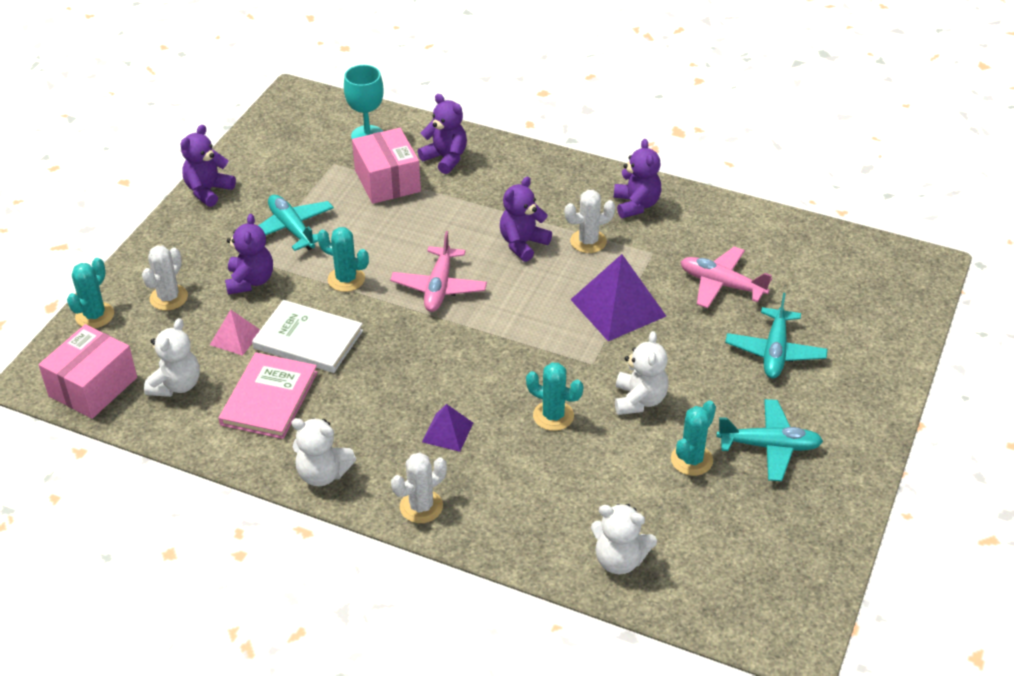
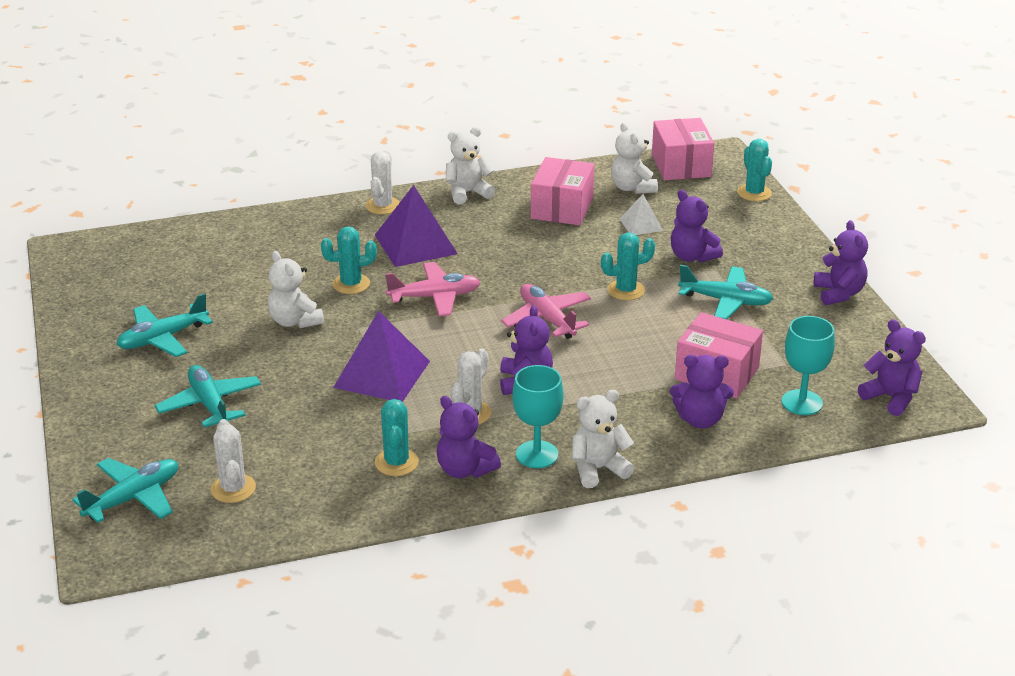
camera: 140 degrees right, 10 degrees down
(169, 298) = (727, 222): white cactus -> white cactus (233, 489)
(235, 337) = (641, 224): pink pyramid -> white pyramid
(269, 398) = (562, 208): pink book -> pink box
(308, 339) = (590, 246): white book -> none
(311, 111) = (891, 397): none -> purple teddy bear
(447, 432) = (416, 244): purple pyramid -> purple pyramid, size x1.86
(578, 190) = (537, 454): none -> turquoise goblet
(619, 560) = (221, 237): white teddy bear -> white teddy bear (598, 469)
(691, 460) = (218, 305): turquoise cactus -> turquoise cactus (396, 462)
(721, 284) = (307, 436): pink plane -> pink plane (435, 297)
(883, 301) = (133, 498): none -> turquoise plane

